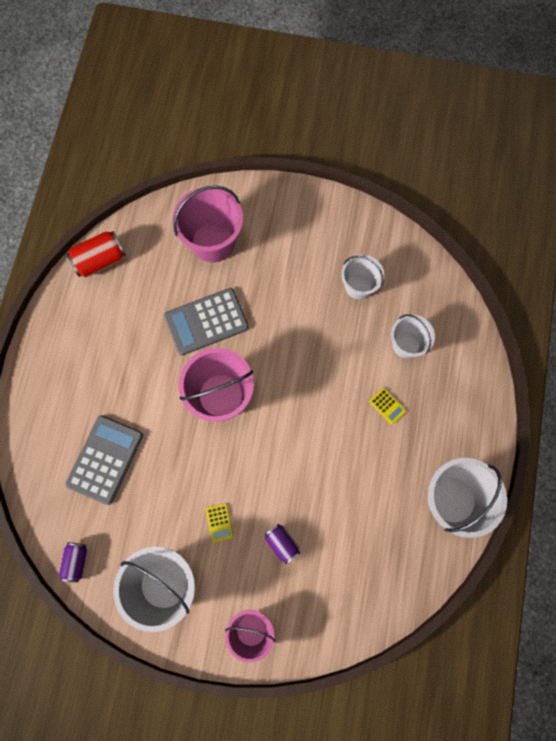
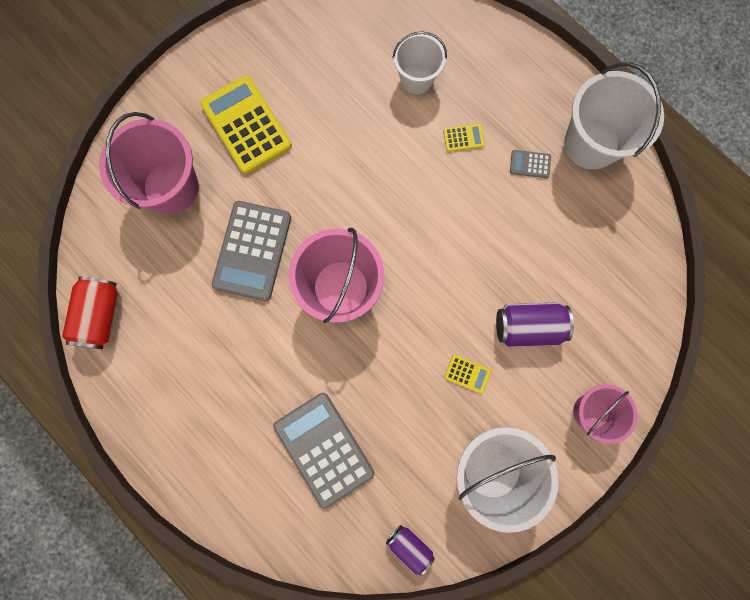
camera: 55 degrees left, 5 degrees up
(282, 543) = (528, 326): purple can -> purple can, size x1.59
(289, 258) = (246, 125): none -> yellow calculator
(358, 286) = (326, 81): white bucket -> none
(402, 465) = (530, 164): none -> grey calculator

